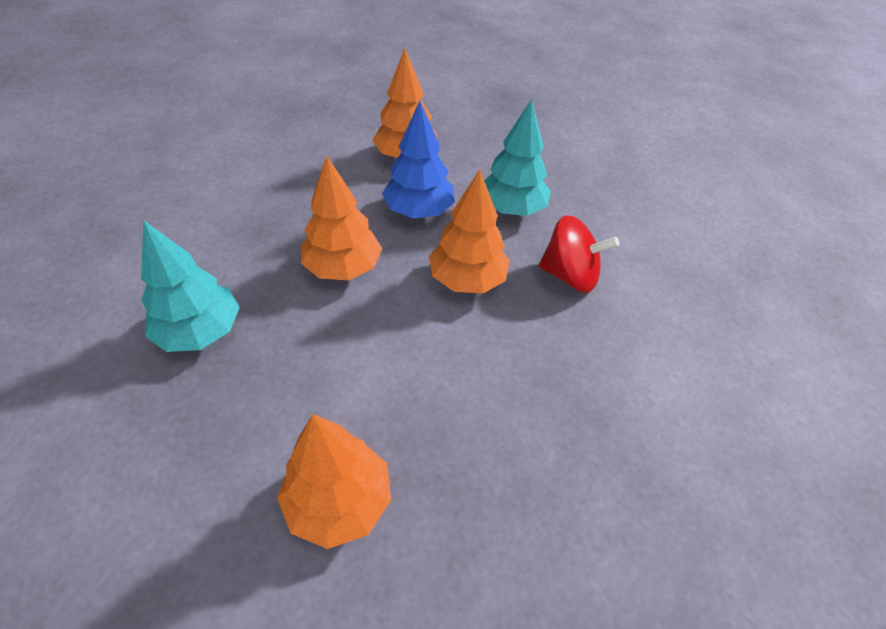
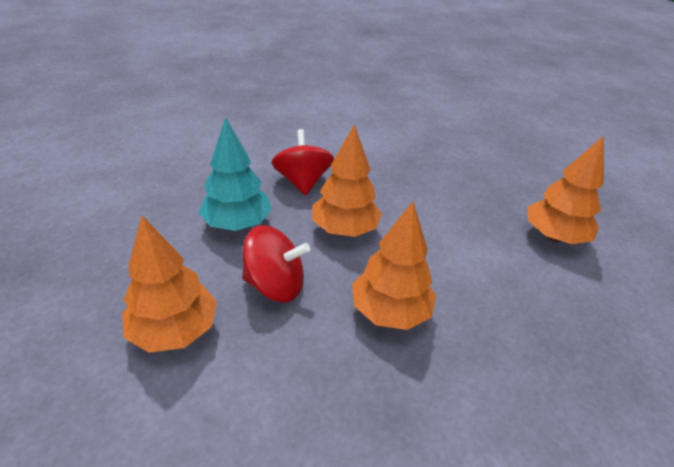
camera: 115 degrees left, 10 degrees down
(200, 332) = (545, 383): turquoise tree -> none
(419, 211) = (275, 285): blue tree -> red spinning top

